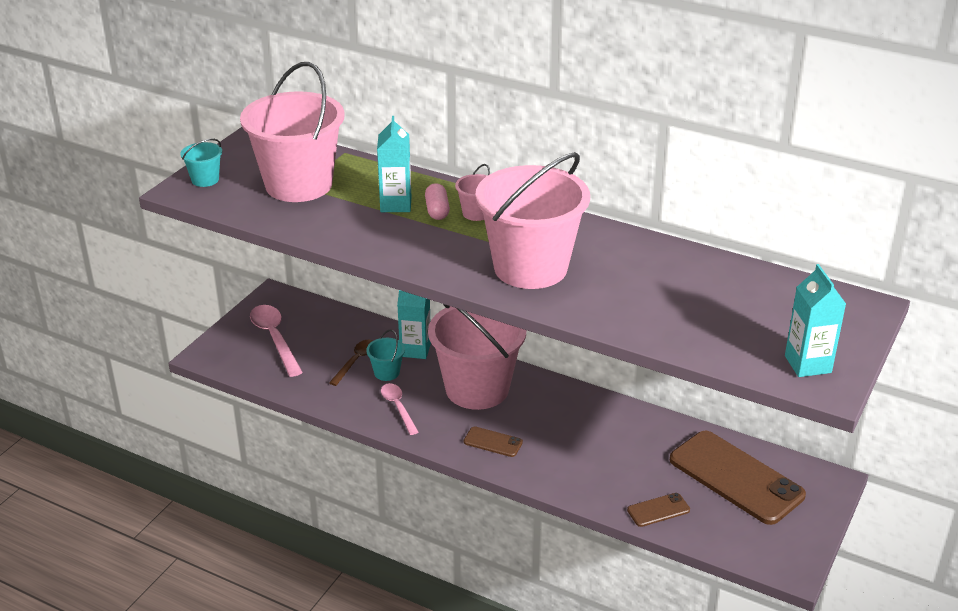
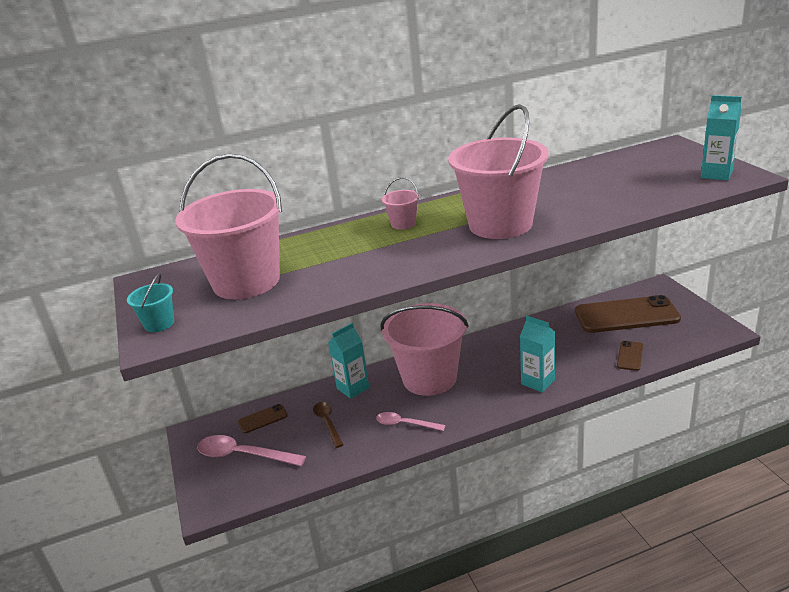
camera: 45 degrees left, 5 degrees down
(387, 372) = (360, 413): turquoise bucket -> none
(396, 204) = (343, 250): turquoise carton -> turquoise carton (538, 382)
(437, 211) = (377, 237): pink capsule -> none
(493, 442) = (493, 395): brown phone -> brown phone (263, 419)

